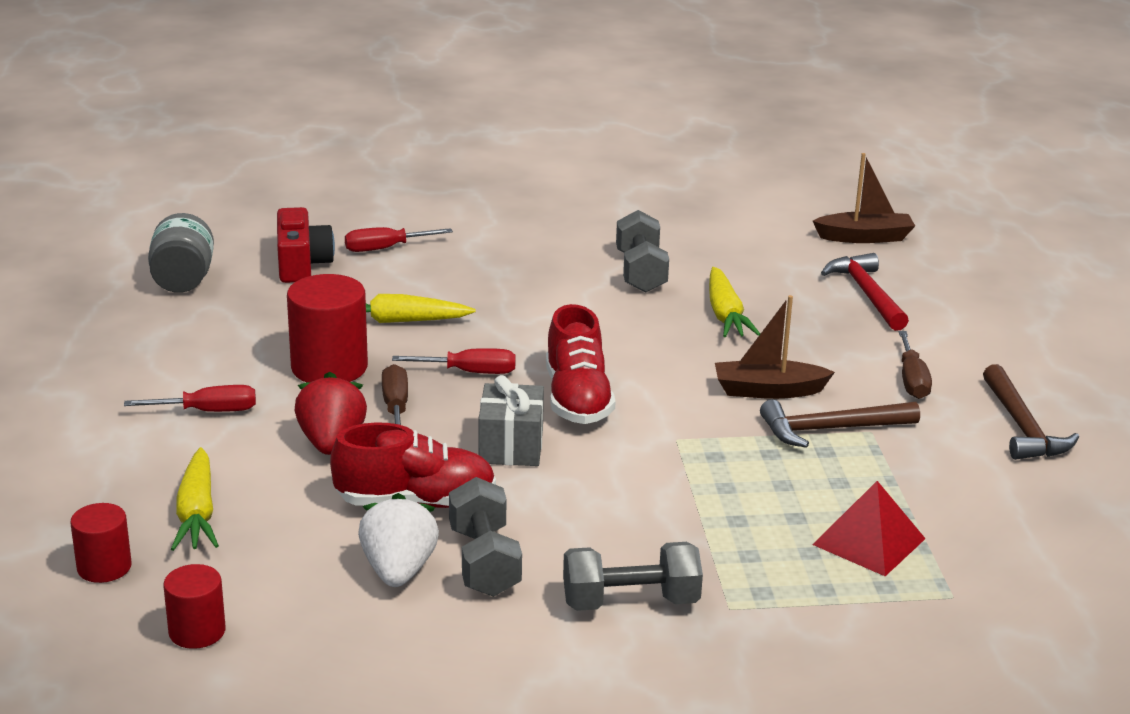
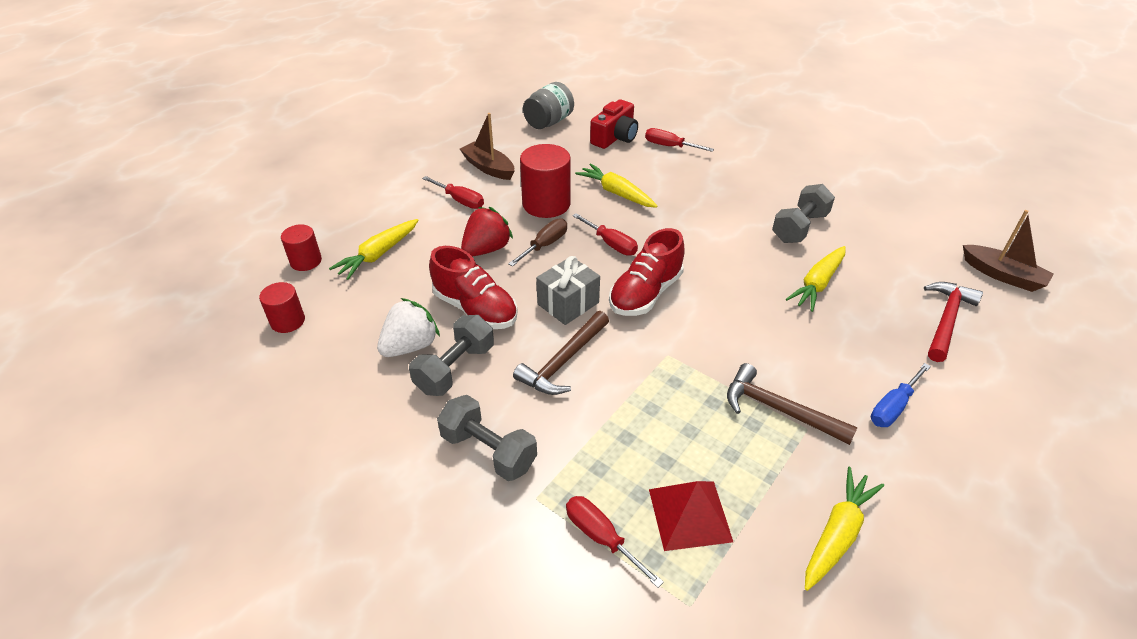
camera: 45 degrees right, 15 degrees up
(768, 391) = (773, 355): brown boat -> brown boat (488, 168)
(825, 598) = (601, 537): none -> red screwdriver
(912, 380) = (893, 407): brown screwdriver -> blue screwdriver
(987, 488) = (837, 534): none -> yellow carrot
(1022, 427) = (937, 500): brown hammer -> brown hammer (563, 361)

